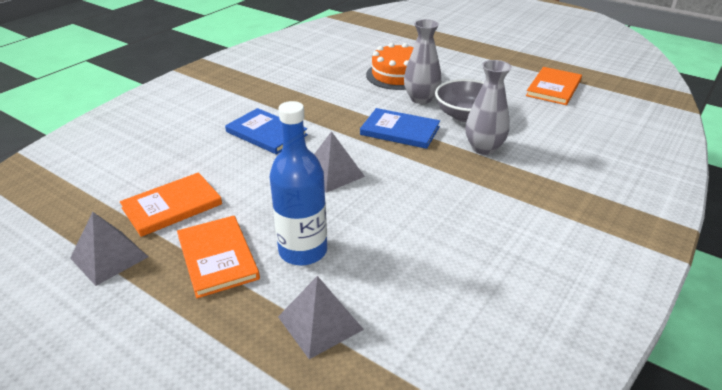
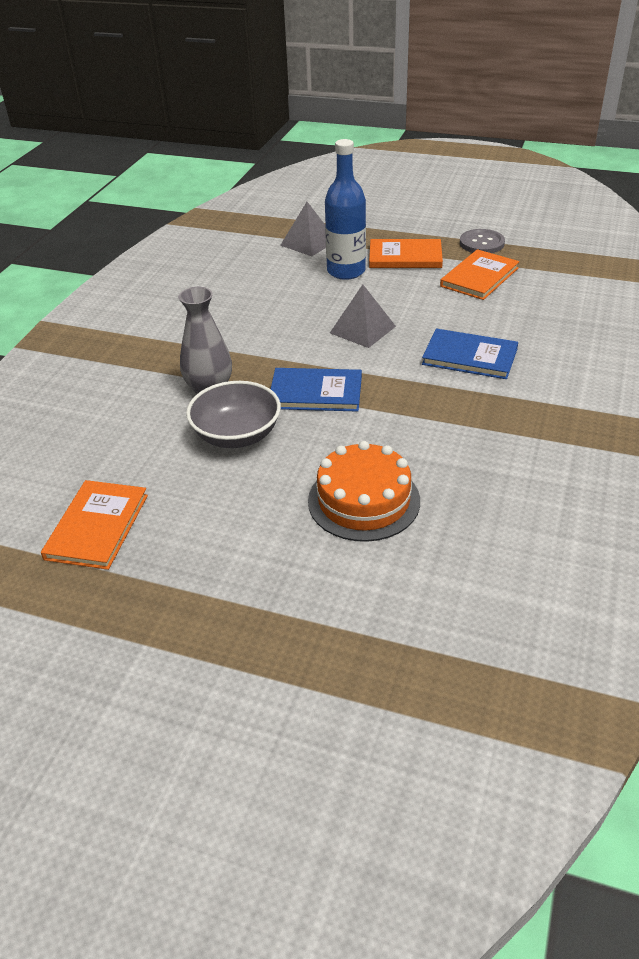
camera: 165 degrees right, 5 degrees up
(109, 257) = (481, 243): grey pyramid -> grey button
(217, 257) = (405, 257): orange book -> orange book turned 45 degrees counterclockwise
(421, 99) = (307, 453): grey vase -> none

